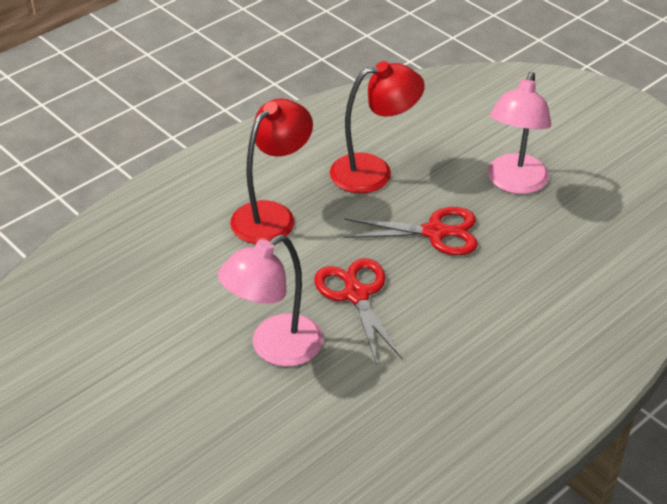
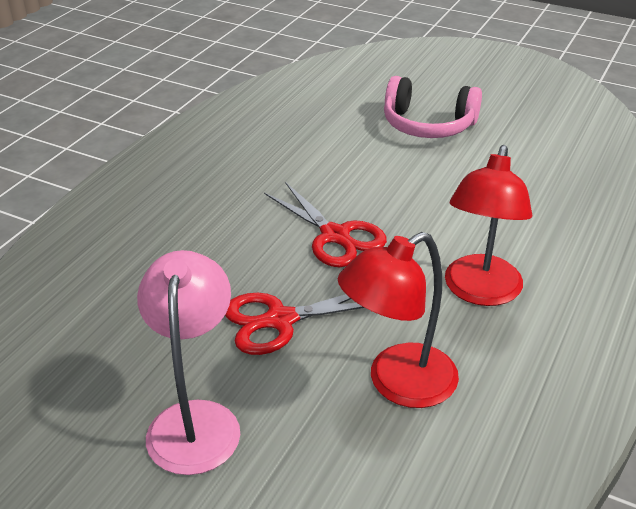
camera: 160 degrees right, 5 degrees down
(170, 416) = (428, 125): none -> pink headphones
(275, 348) = (382, 179): pink lamp -> none

